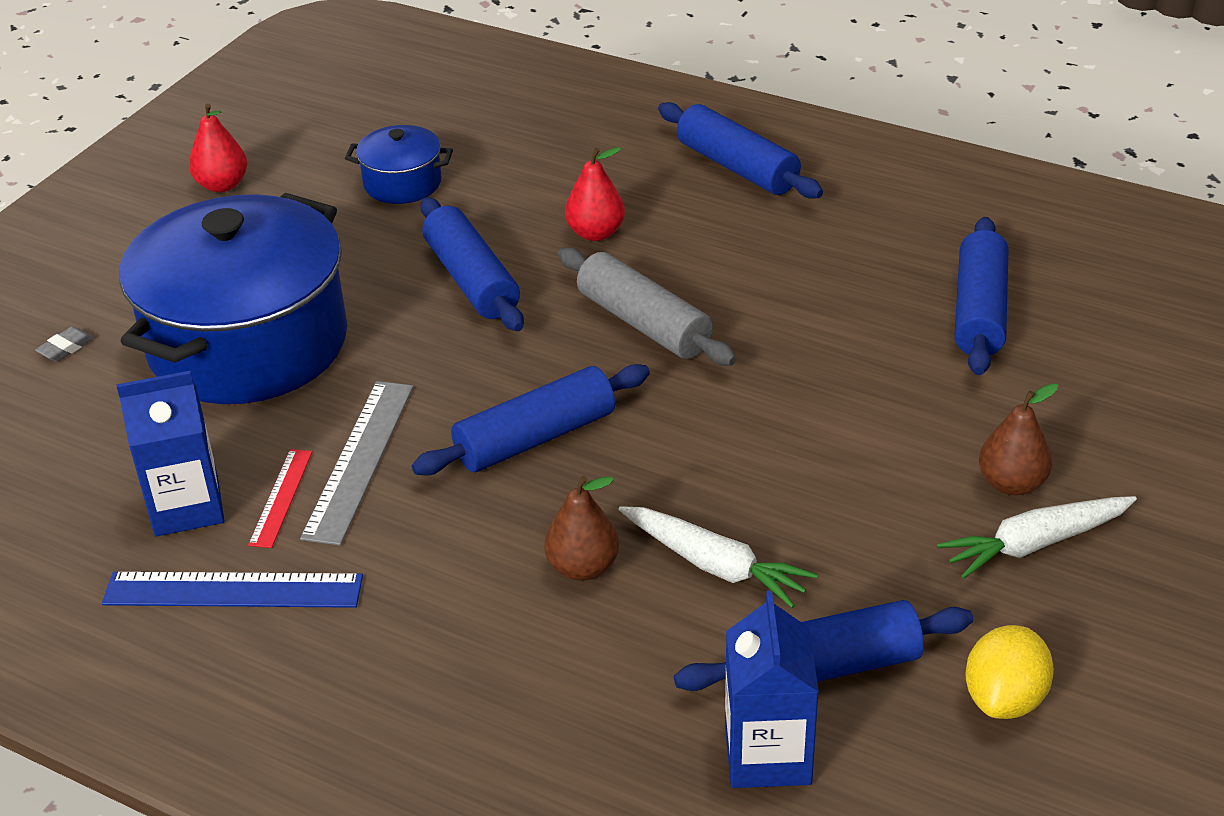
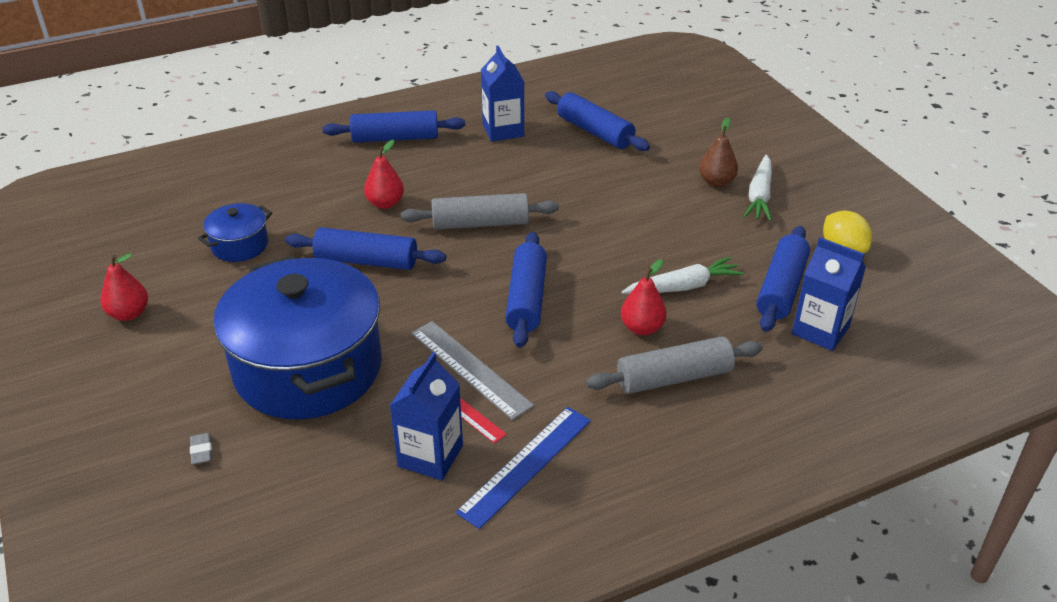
camera: 55 degrees left, 0 degrees up
(510, 645) = (674, 377): none -> grey rolling pin
(583, 567) = (642, 328): brown pear -> red pear
(871, 235) = (503, 130): none -> blue carton

